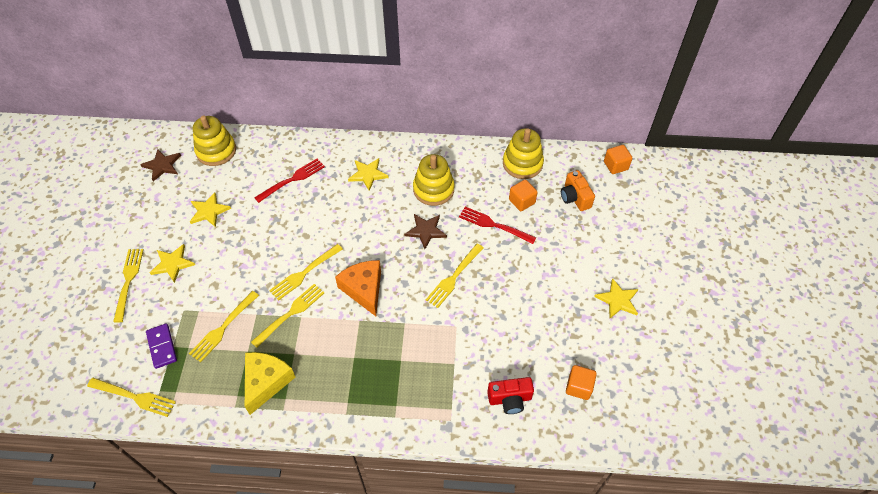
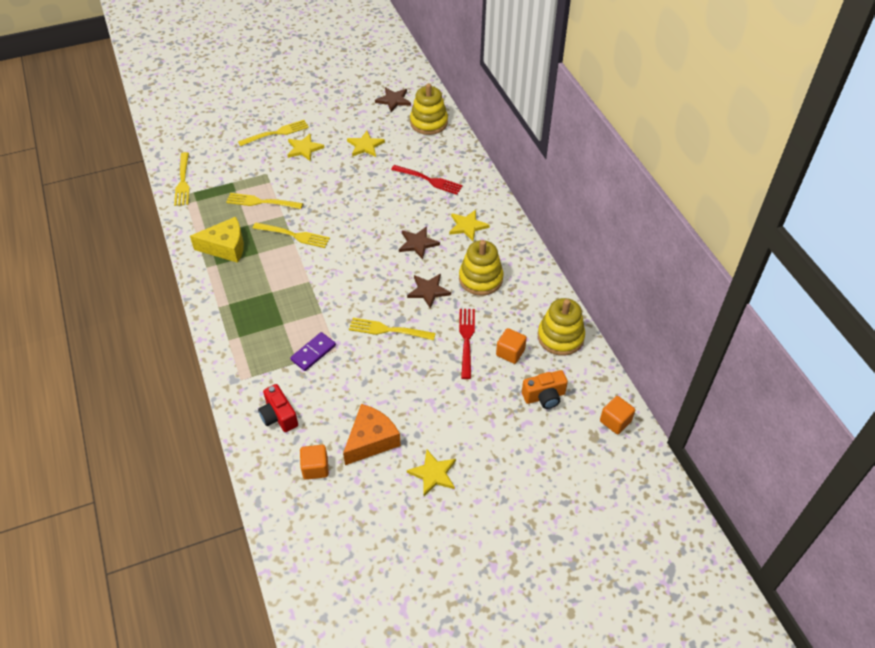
camera: 65 degrees right, 5 degrees down
(162, 346) = (229, 176): purple domino -> purple domino (313, 353)
(304, 273) = (337, 227): yellow fork -> none
(364, 289) = (341, 272): orange cheese -> orange cheese (371, 440)
(365, 217) = (418, 243): none -> brown star
(575, 198) = (544, 396): orange camera -> orange camera turned 150 degrees counterclockwise

